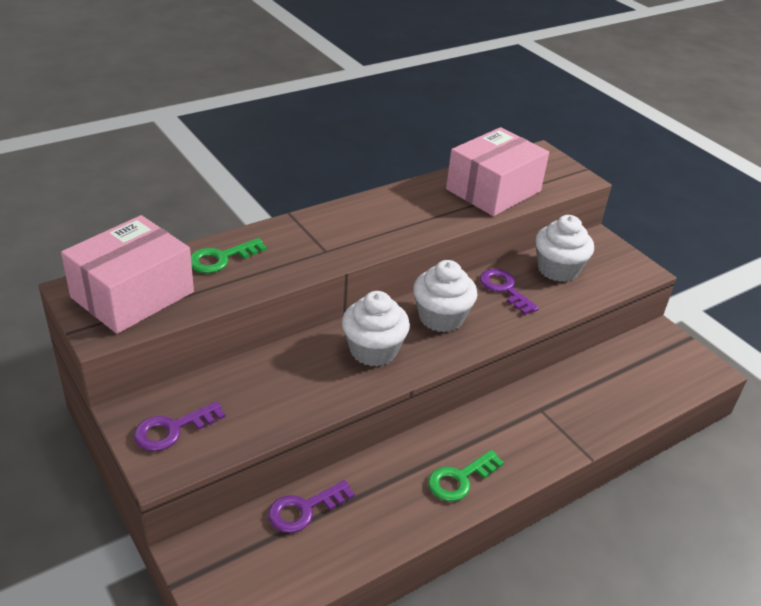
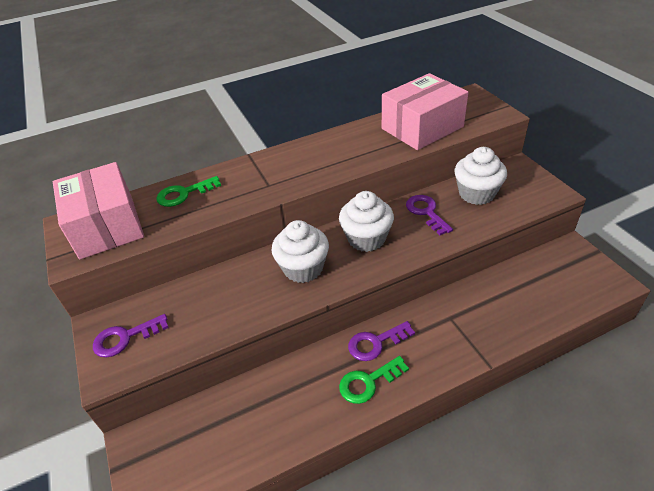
camera: 15 degrees right, 5 degrees up
(132, 295) = (107, 226): pink box -> pink box turned 75 degrees counterclockwise
(304, 509) = (232, 405): purple key -> purple key (376, 343)

